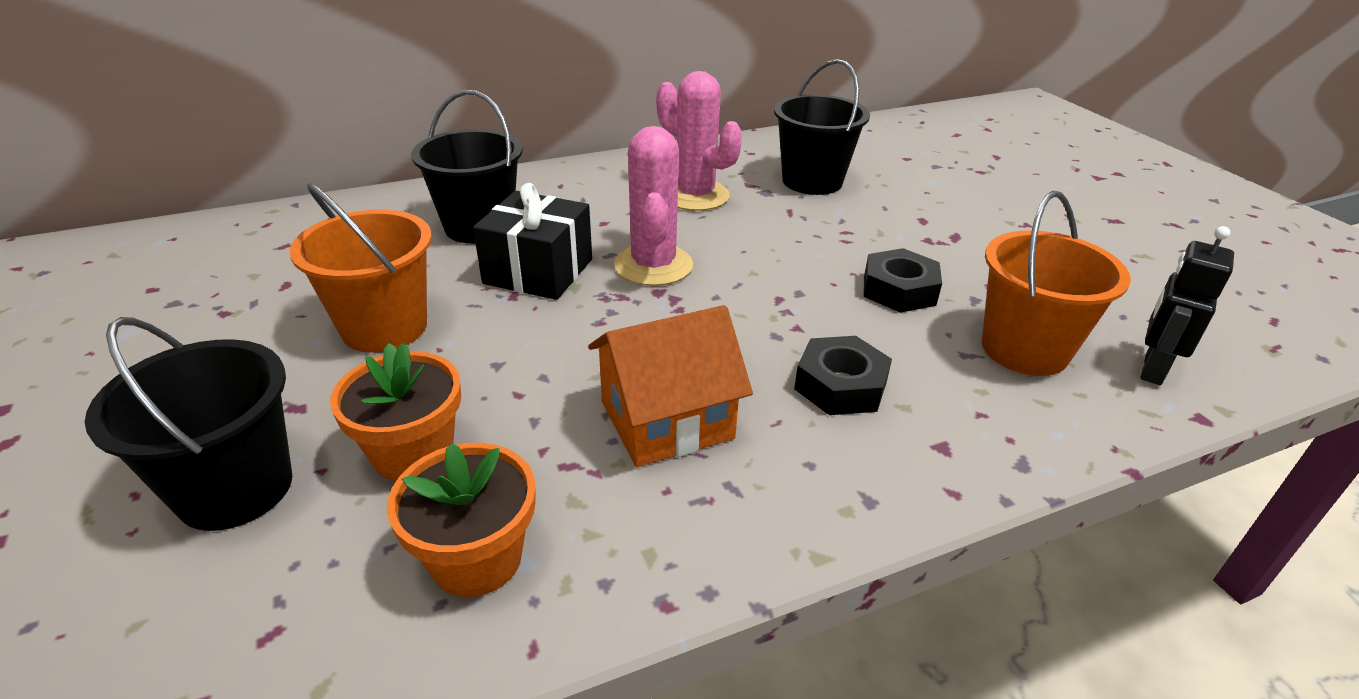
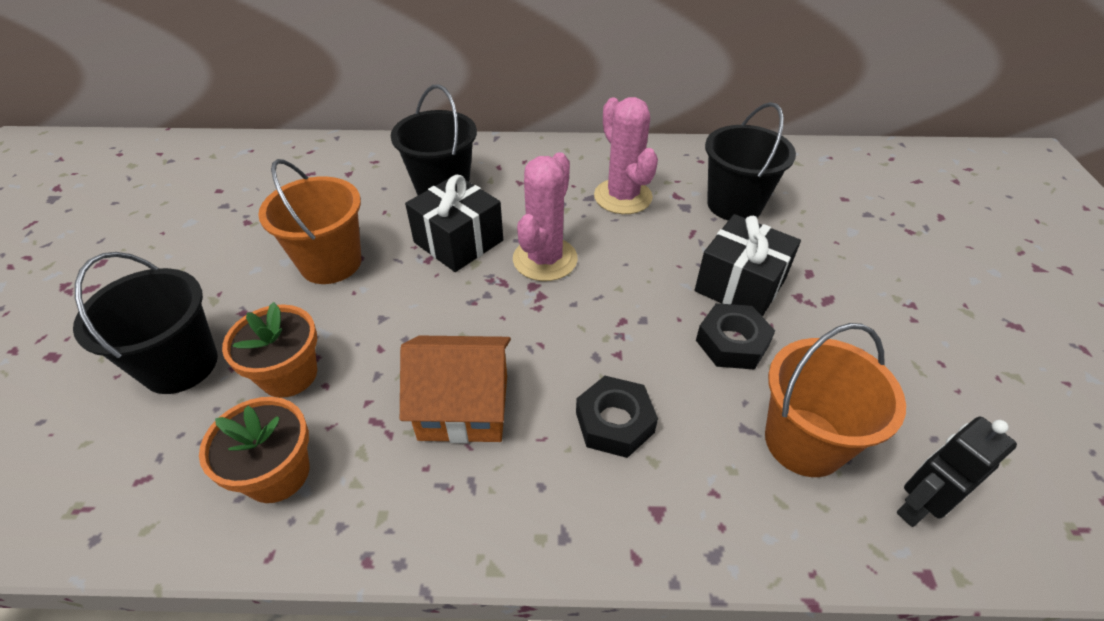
camera: 25 degrees right, 10 degrees up
(869, 243) = (740, 285): none -> black gift

